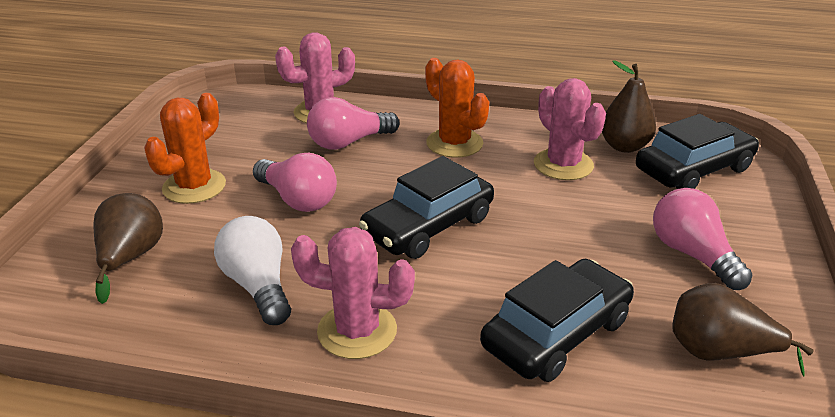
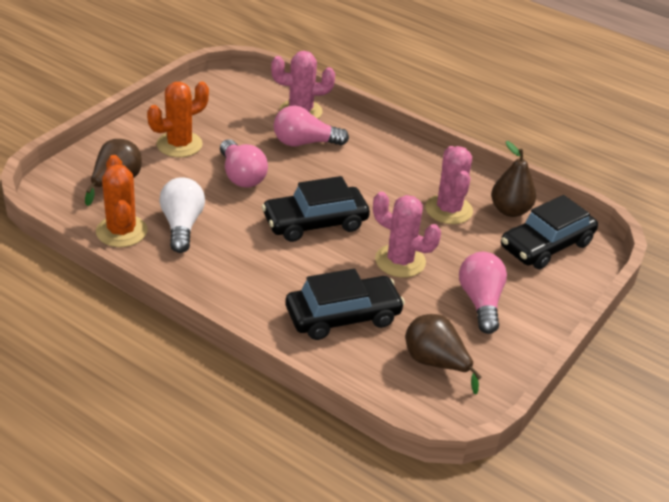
camera: 20 degrees right, 5 degrees up
(357, 331) = (223, 272): pink cactus -> pink cactus (400, 261)
(454, 143) = (381, 167): orange cactus -> orange cactus (121, 231)
(693, 169) = (546, 245): black car -> black car turned 150 degrees clockwise

